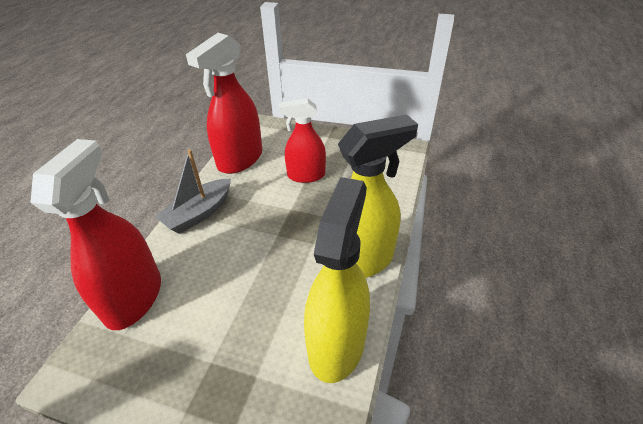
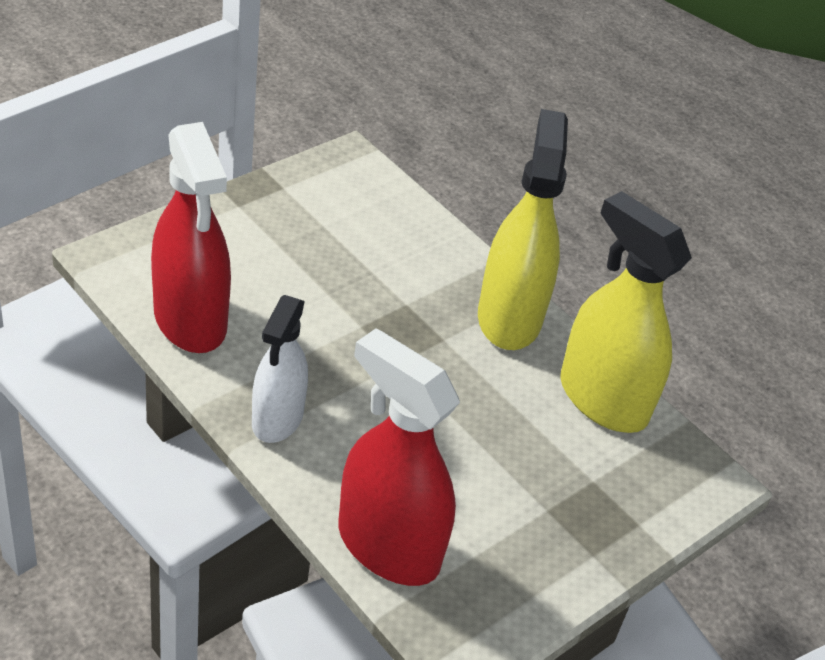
camera: 65 degrees left, 0 degrees up
(199, 213) = (277, 419): grey boat -> white spray bottle
(306, 175) = (306, 275): red spray bottle -> none

